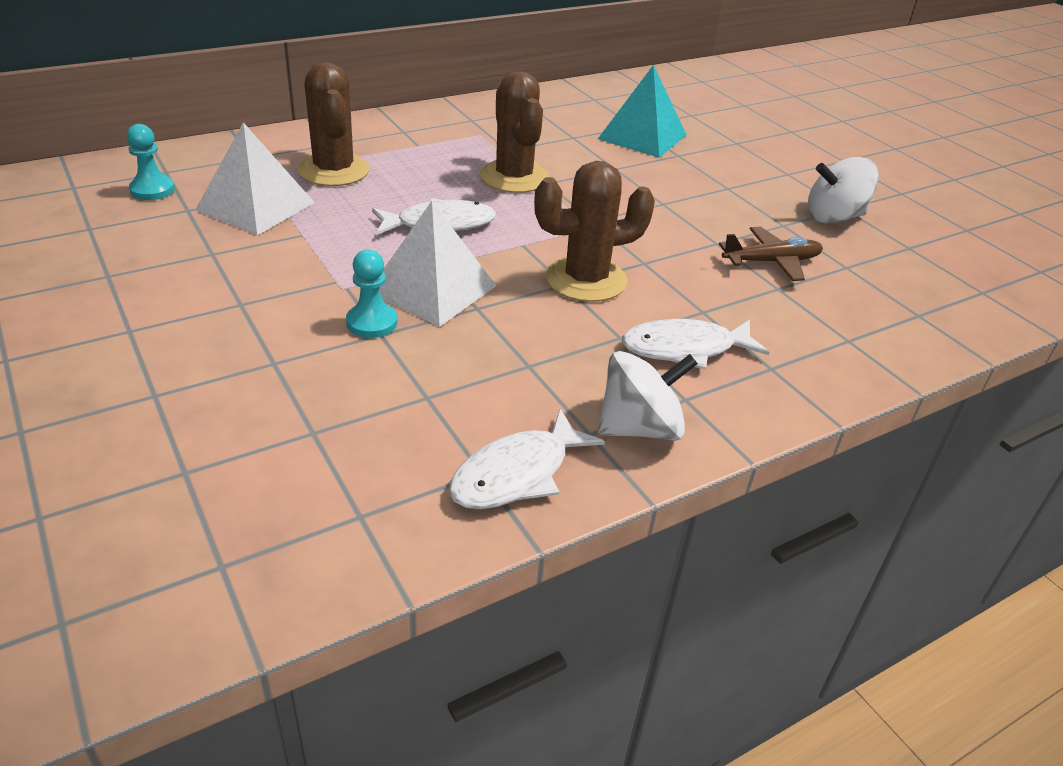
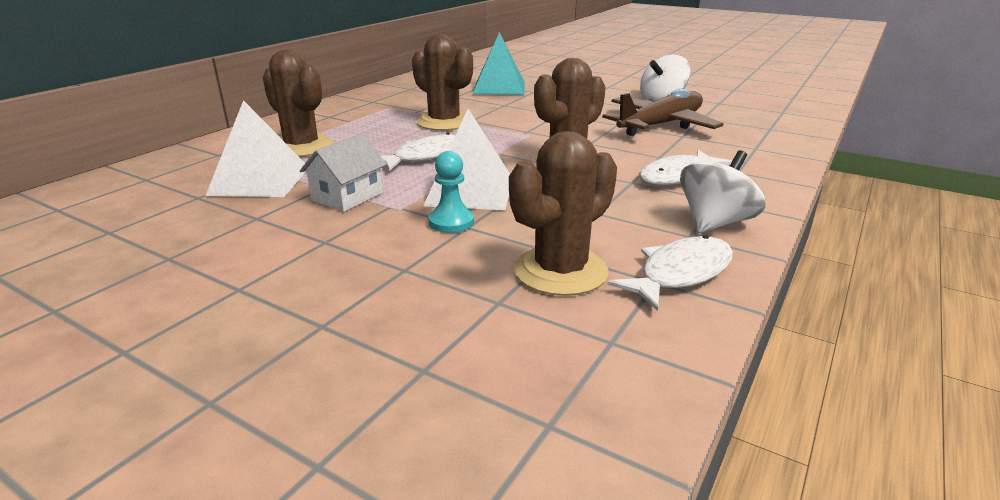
camera: 25 degrees left, 10 degrees down
(152, 190) = (146, 193): turquoise pawn -> none
(311, 255) = (347, 197): none -> white house
(405, 422) = (560, 271): none -> brown cactus
(517, 474) = (680, 274): white fish -> white fish turned 150 degrees counterclockwise
(771, 262) = (661, 125): brown plane -> brown plane, size x1.69

